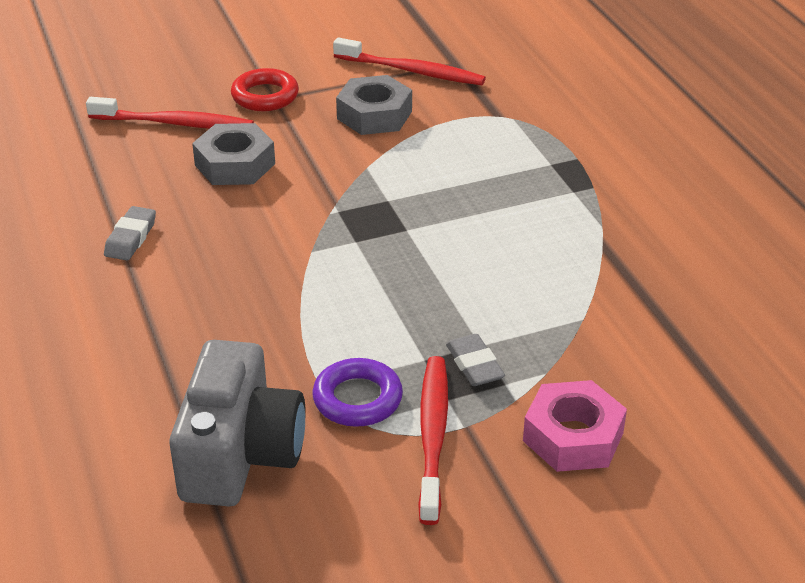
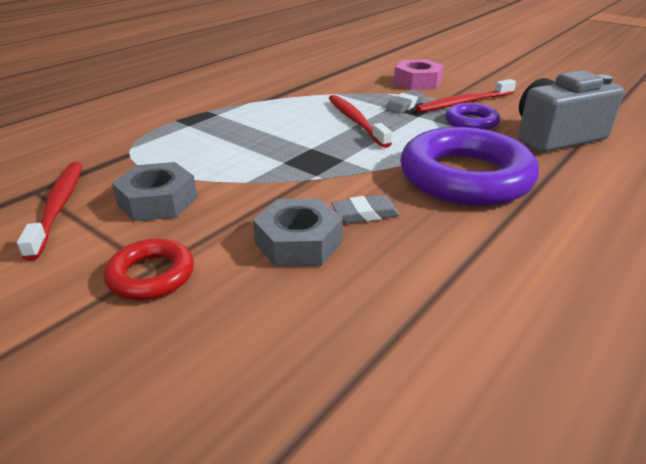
camera: 120 degrees left, 5 degrees down
(131, 238) = (462, 251): grey eraser -> grey eraser (365, 214)
(174, 123) = (253, 318): red toothbrush -> red toothbrush (356, 121)
(231, 306) = (465, 177): none -> purple ring

